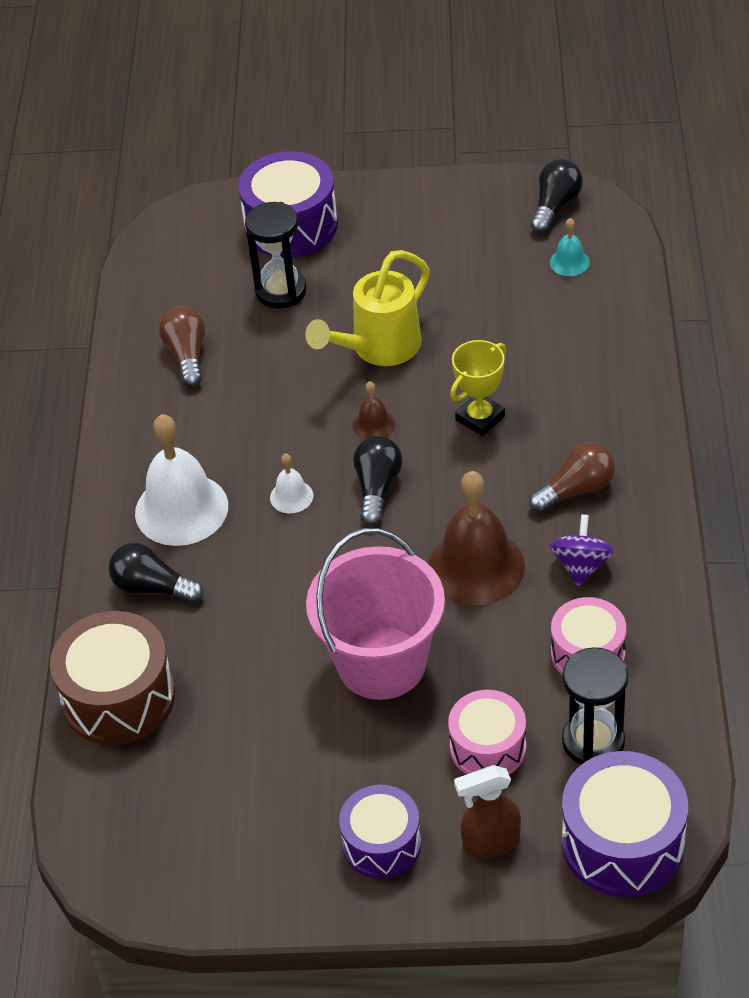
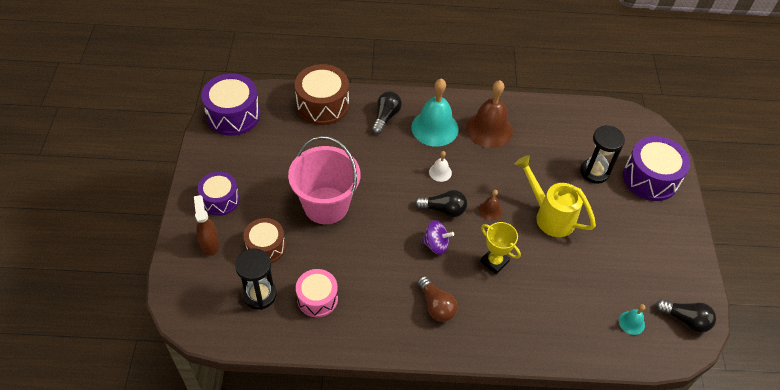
camera: 85 degrees right, 5 degrees up
(181, 509) = (434, 128): white bell -> turquoise bell
(187, 355) = (542, 131): brown light bulb -> none
(476, 566) = (384, 251): brown bell -> brown bell (489, 129)
(488, 747) = (266, 247): pink drum -> brown drum
(581, 565) = (379, 302): purple spinning top -> purple spinning top (436, 244)
(622, 843) = (195, 301): purple drum -> purple drum (233, 115)

